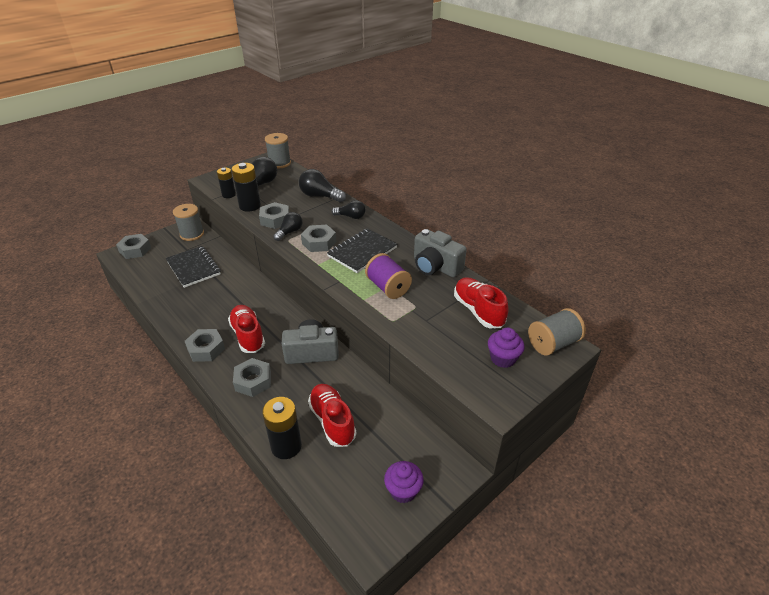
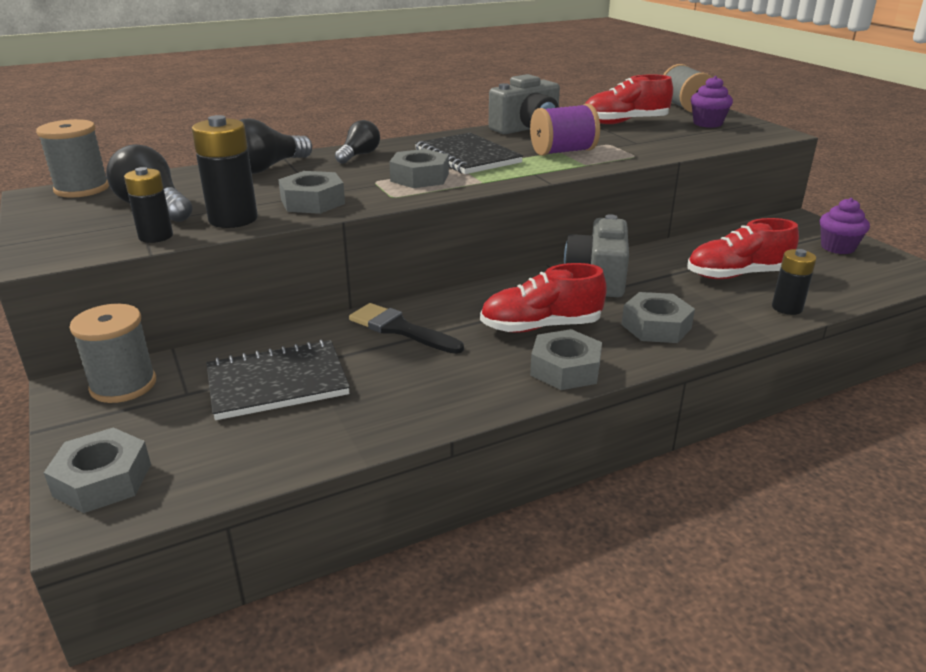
camera: 75 degrees left, 10 degrees down
(241, 290) = (400, 329): none -> black brush
(286, 446) = (787, 308): black battery -> black battery, size x0.65
(289, 232) = (368, 194): black light bulb -> none

